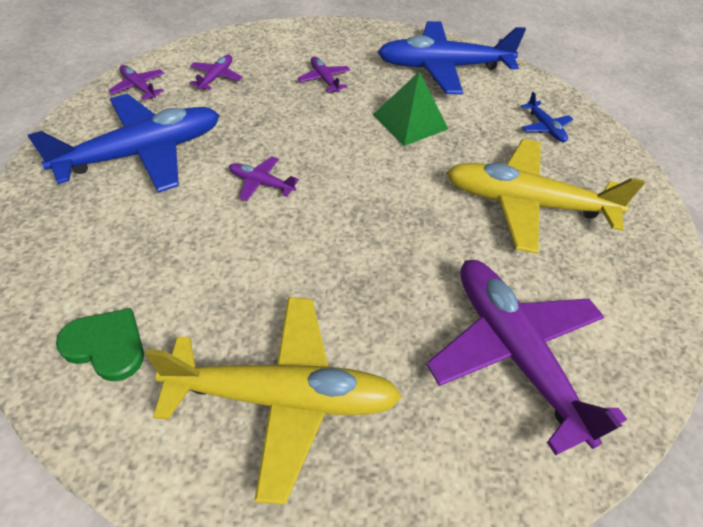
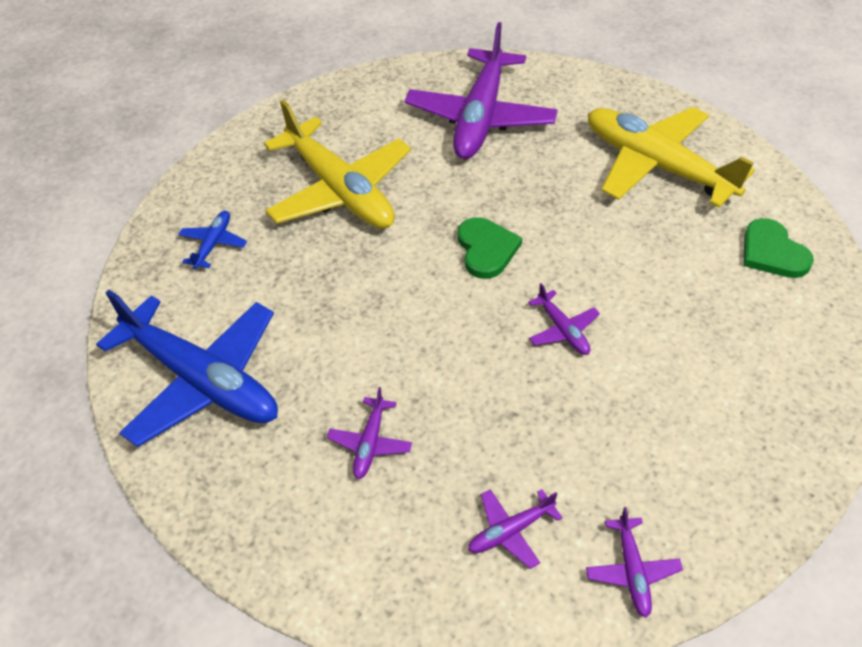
camera: 135 degrees left, 0 degrees up
(142, 153) = (674, 438): blue plane -> none
(368, 213) = (486, 249): none -> green heart
(410, 121) = (338, 323): green pyramid -> none

